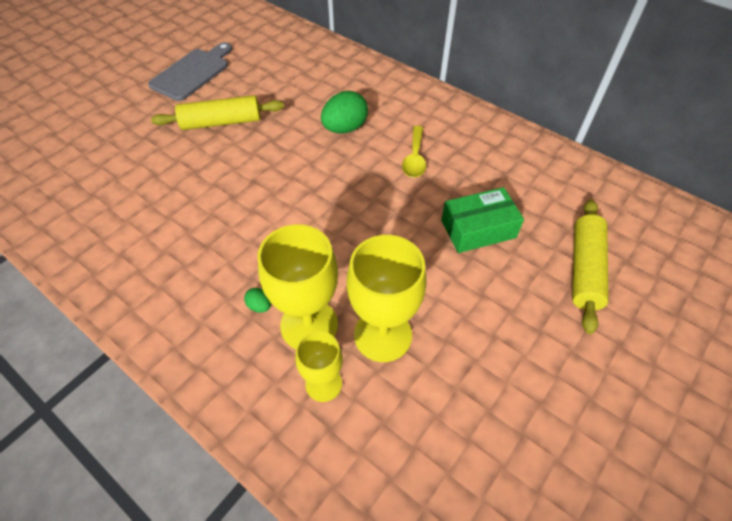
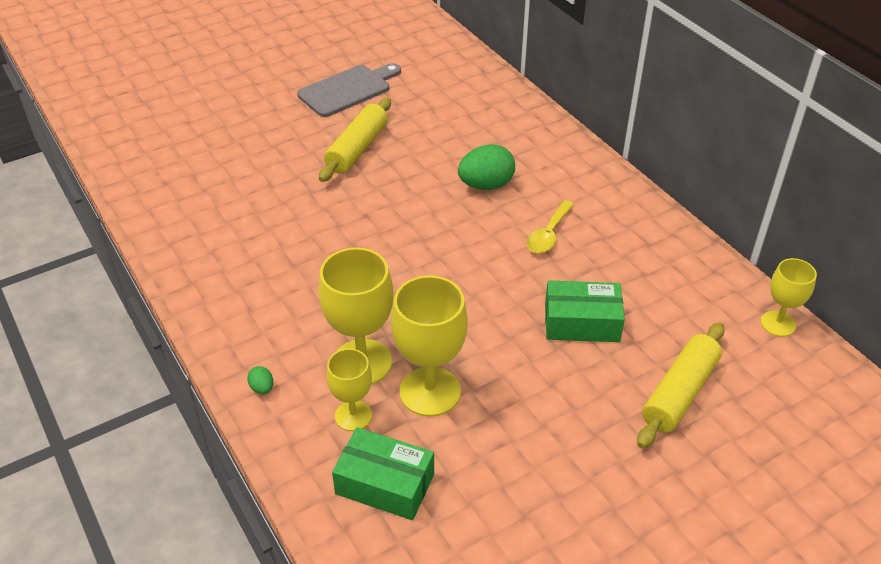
camera: 20 degrees right, 10 degrees down
(221, 122) = (357, 148): yellow rolling pin -> yellow rolling pin turned 75 degrees counterclockwise
(259, 306) = (322, 332): green egg -> green egg (262, 388)
(384, 447) = (385, 484): none -> green box
(622, 187) = (778, 323): none -> yellow goblet

